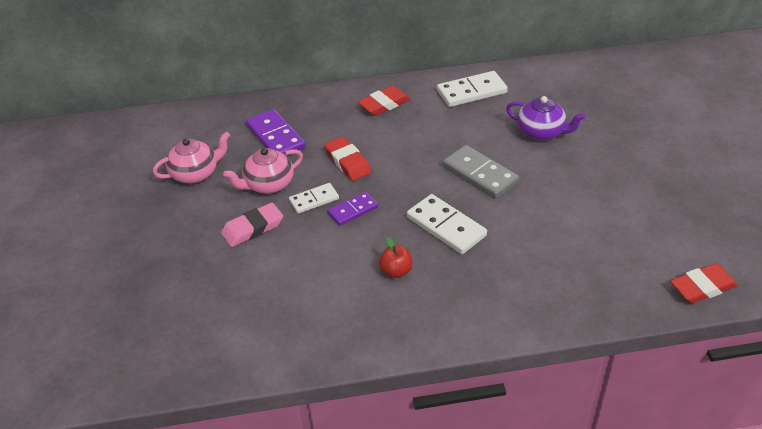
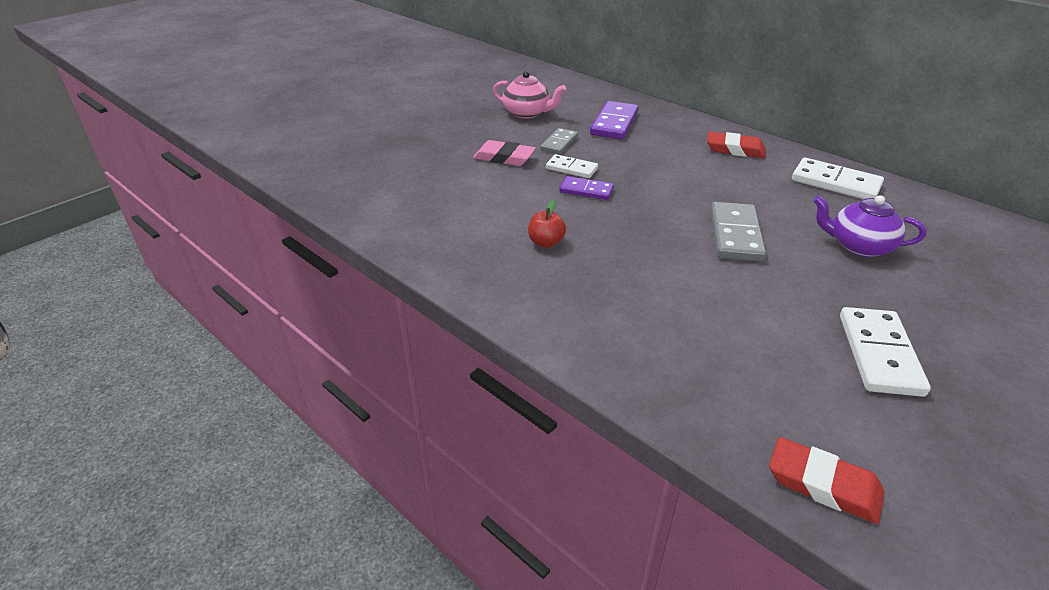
camera: 50 degrees right, 5 degrees down
(268, 184) = (559, 143): pink teapot -> grey domino
(348, 162) = (638, 164): red eraser -> none
(446, 227) = (637, 245): white domino -> white domino (879, 354)
(541, 132) = (859, 246): purple teapot -> purple teapot turned 120 degrees clockwise

